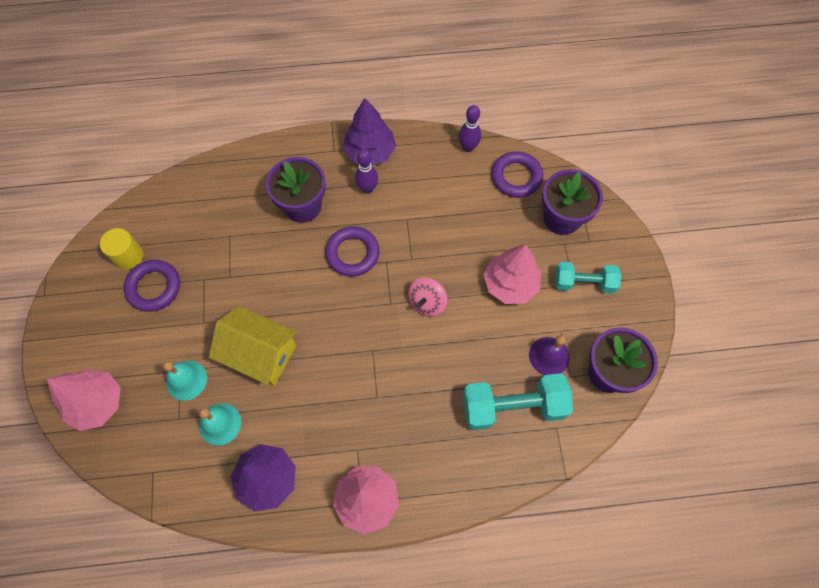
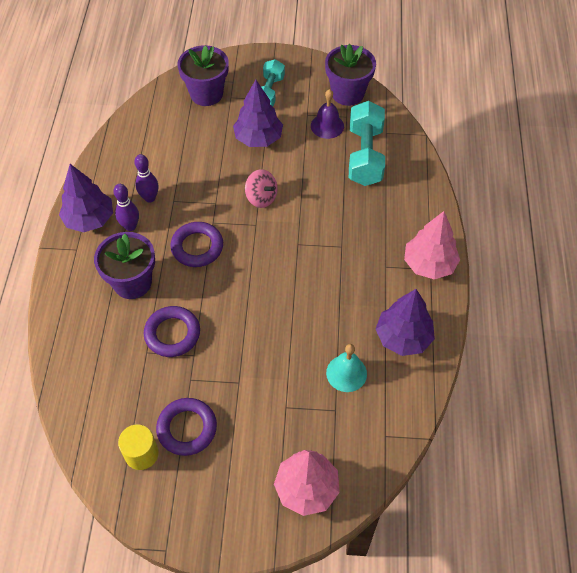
camera: 80 degrees left, 10 degrees down
(186, 380) = (297, 401): turquoise bell -> none
(260, 354) = (283, 333): yellow house -> none
(468, 147) = (112, 144): purple bowling pin -> purple bowling pin (150, 198)
(510, 284) = (258, 138): pink tree -> purple tree
(516, 177) = (156, 116): purple ring -> purple ring (172, 334)

